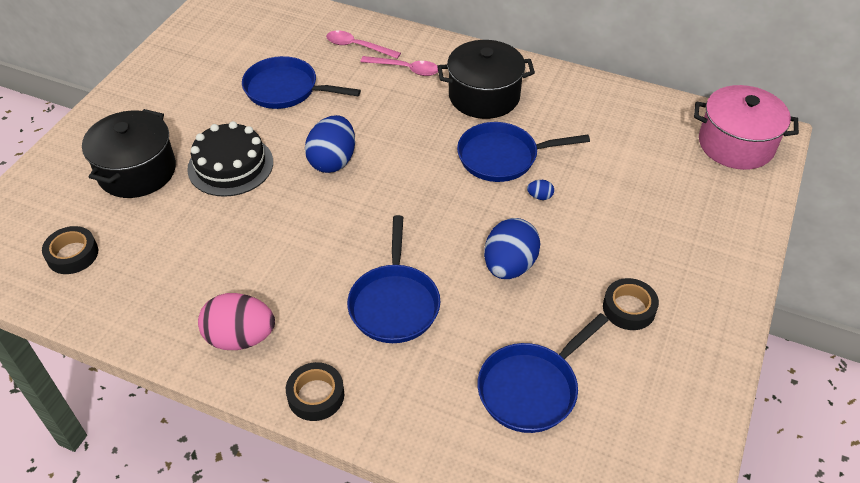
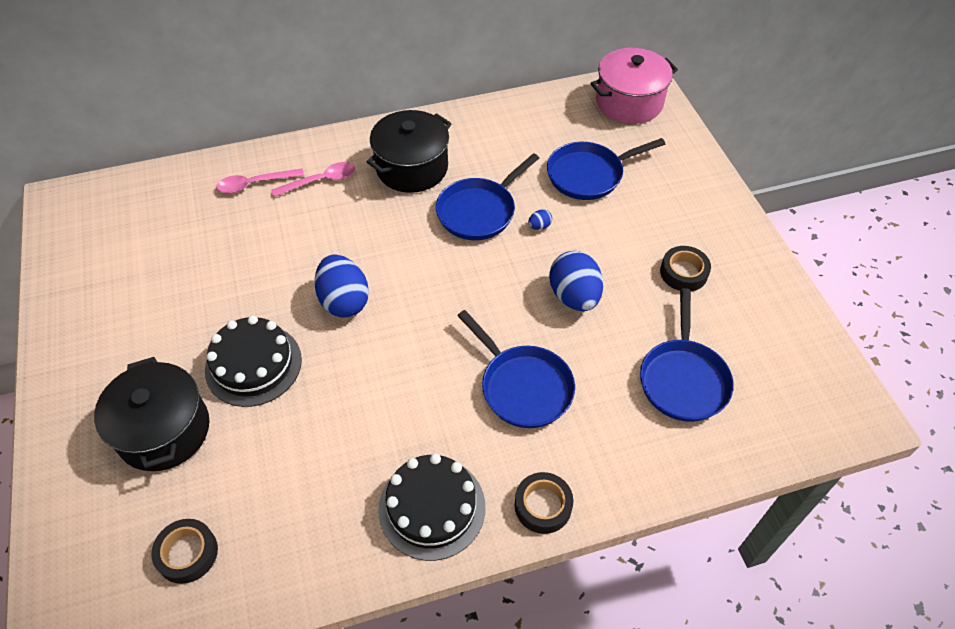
camera: 40 degrees left, 5 degrees up
(240, 338) = (432, 507): pink egg -> black cake
(286, 89) = (229, 262): blue pan -> blue pan (589, 174)

